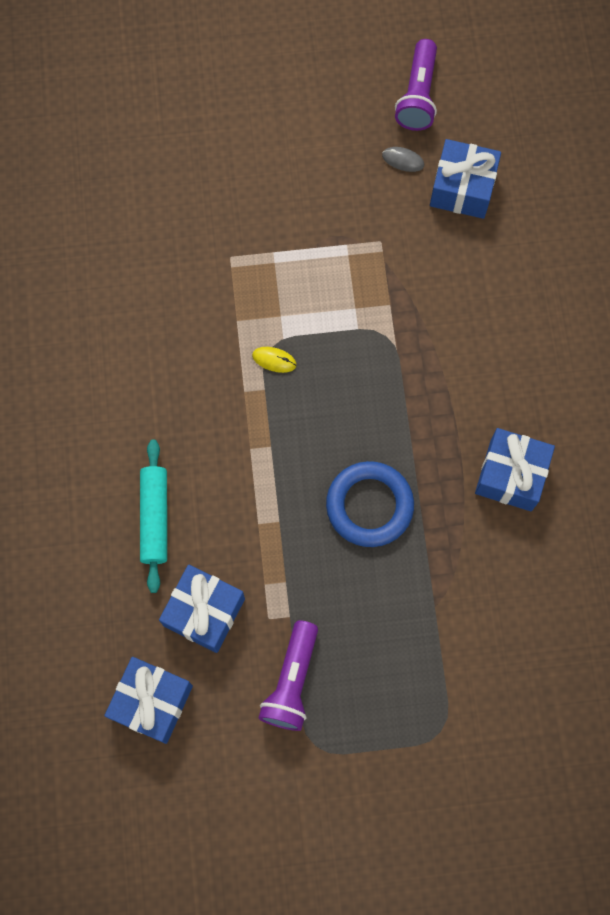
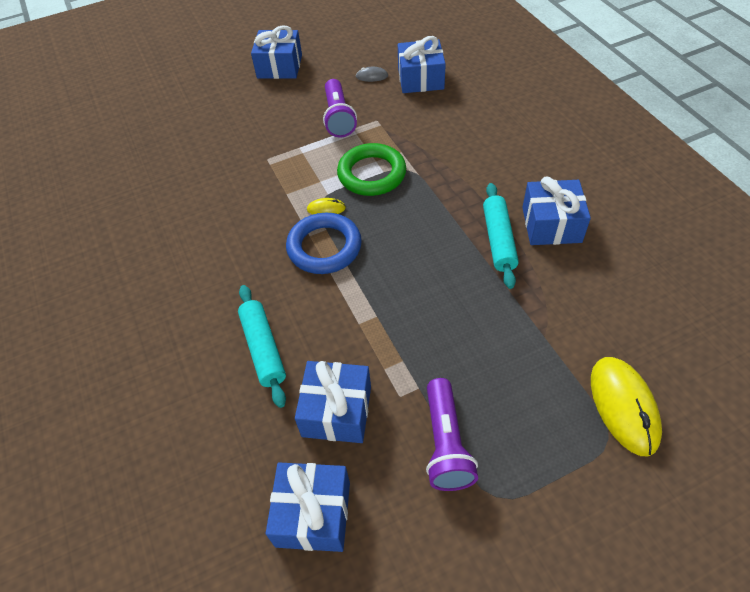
camera: 15 degrees left, 20 degrees down
(292, 96) = (279, 66): none -> blue gift
(343, 327) = (372, 174): none -> green ring
(369, 506) = (449, 280): blue ring -> blue ring (324, 247)
(417, 96) = (366, 45): purple flashlight -> purple flashlight (338, 118)
(444, 474) = (499, 240): none -> turquoise rolling pin
(471, 707) = (623, 406): none -> yellow mouse

